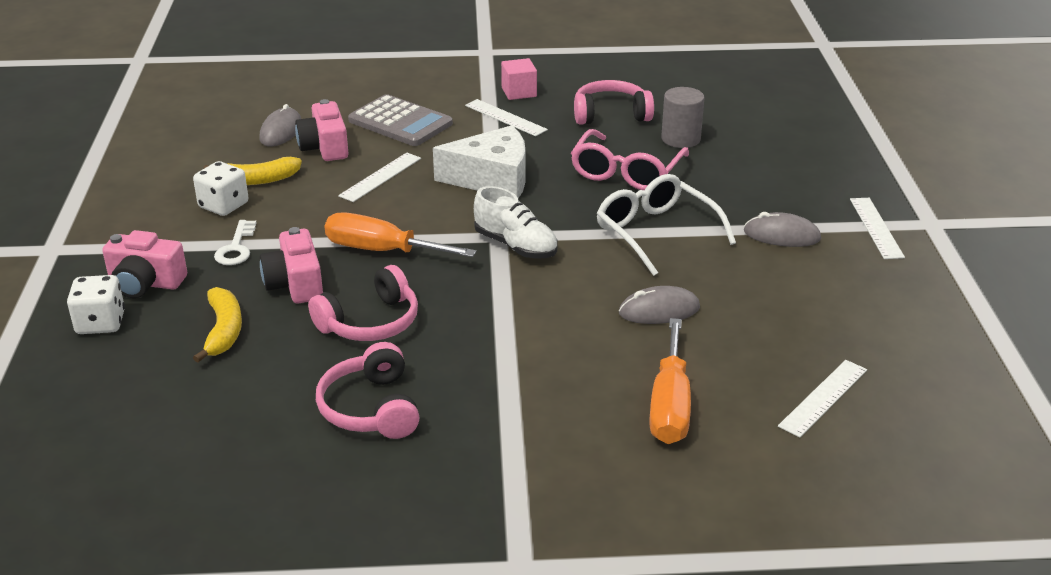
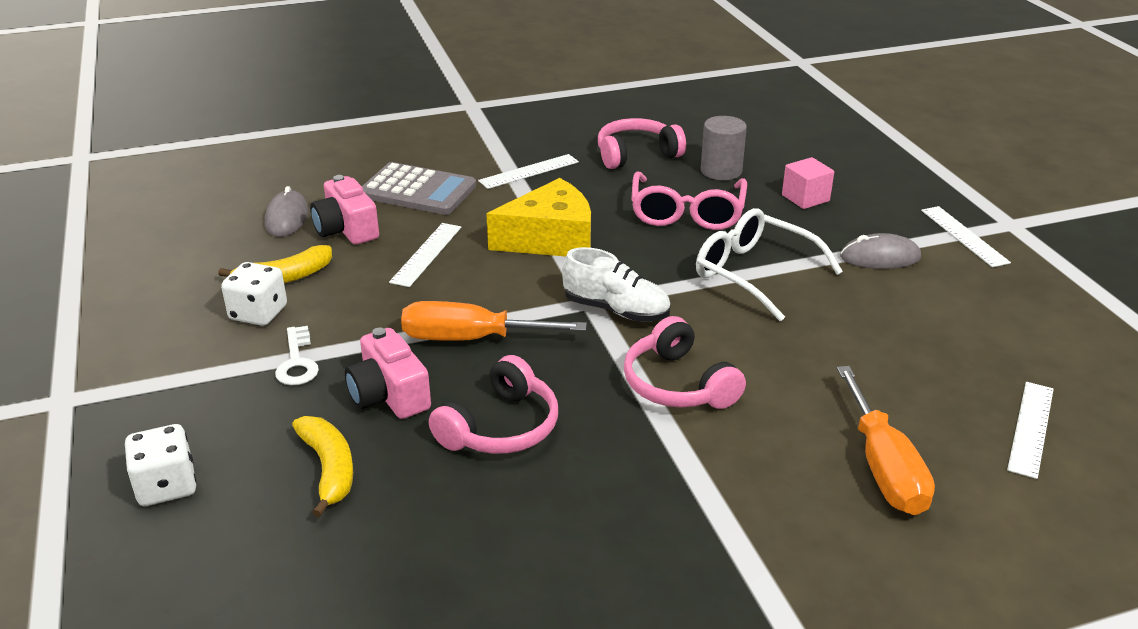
camera: 15 degrees left, 0 degrees up
(145, 283) = (203, 424): pink camera -> none
(371, 408) = (555, 536): pink headphones -> pink headphones (677, 384)
(492, 178) = (550, 239): white cheese -> yellow cheese
(505, 118) = (529, 171): white ruler -> white ruler turned 60 degrees counterclockwise
(519, 92) = (529, 143): pink cube -> pink cube (805, 198)
(659, 310) = (808, 359): grey mouse -> none

